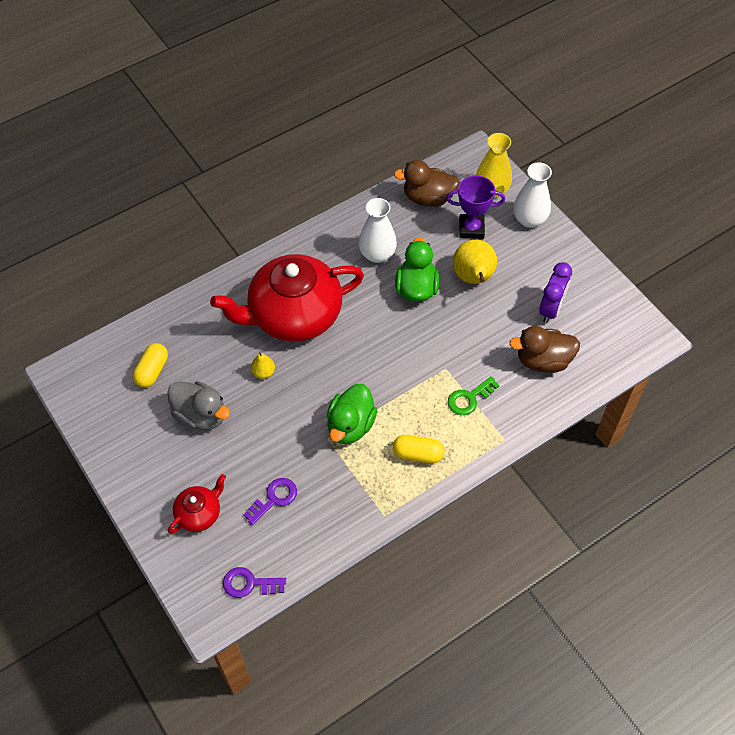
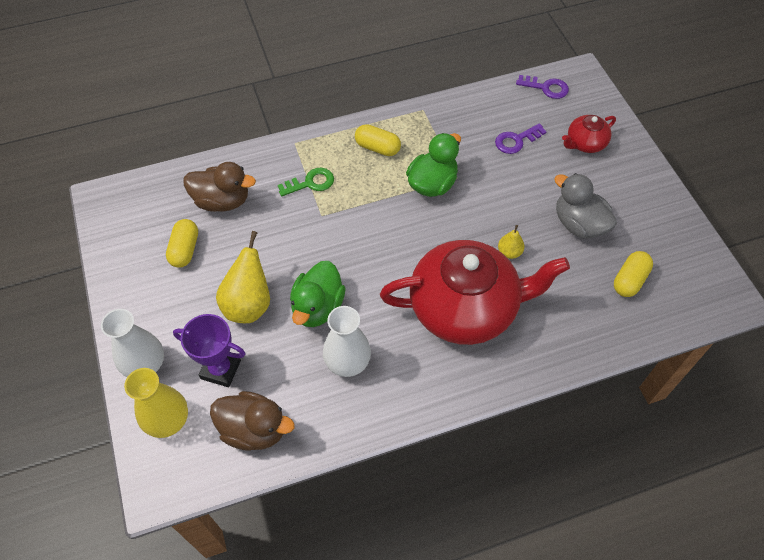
camera: 165 degrees left, 0 degrees up
(551, 309) = (185, 250): purple clock -> yellow capsule

